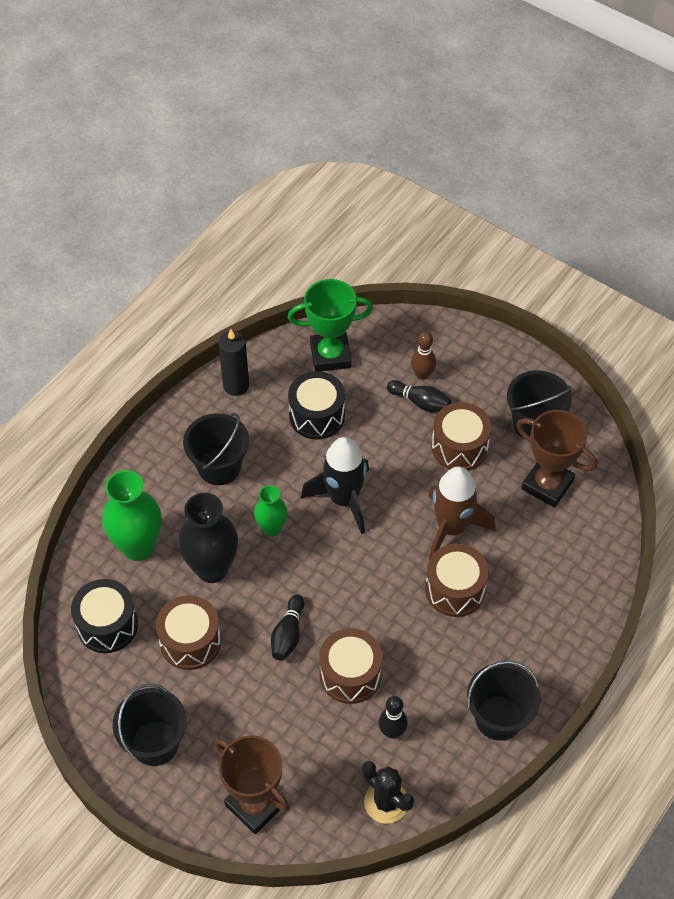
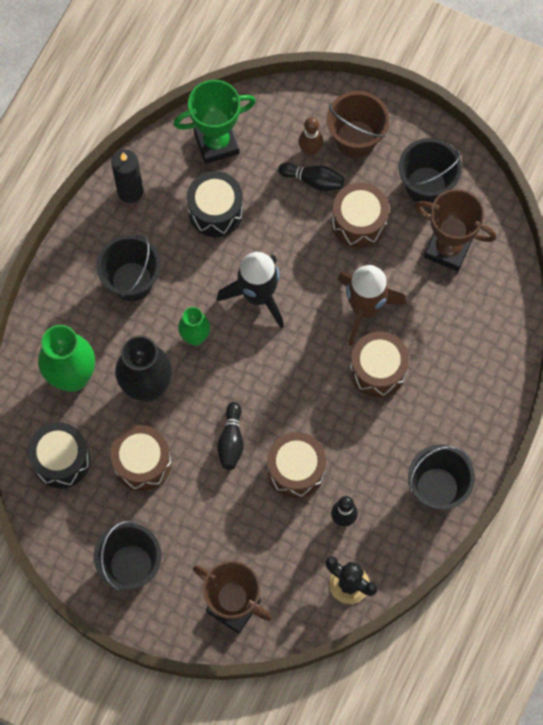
camera: 10 degrees left, 15 degrees up
(469, 371) = (355, 139): none -> brown bucket

